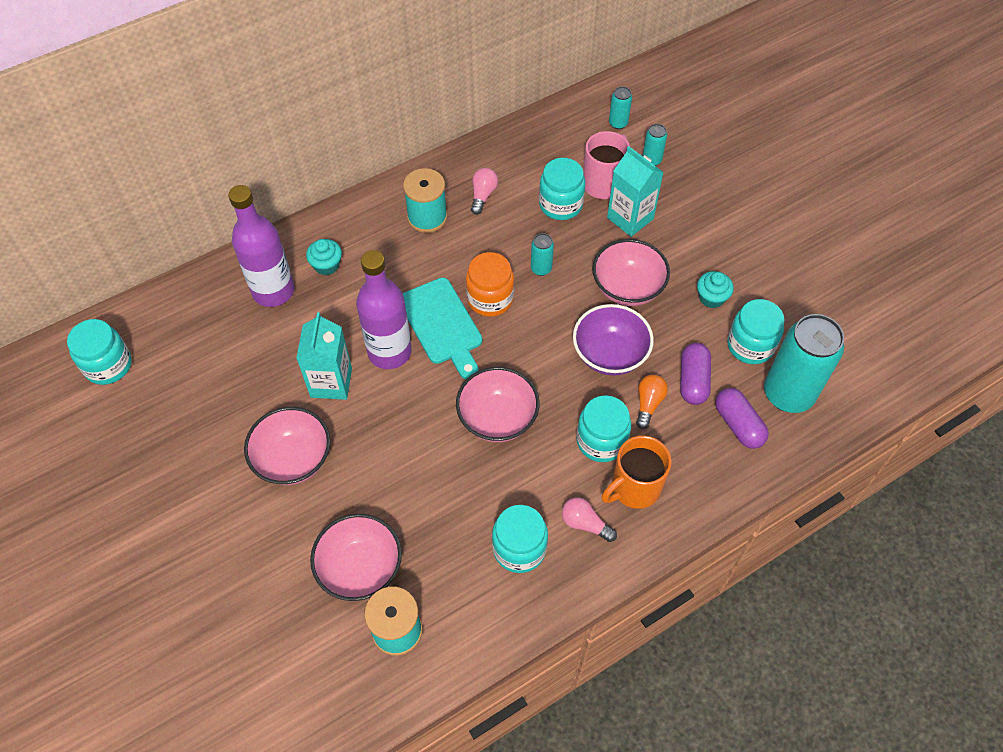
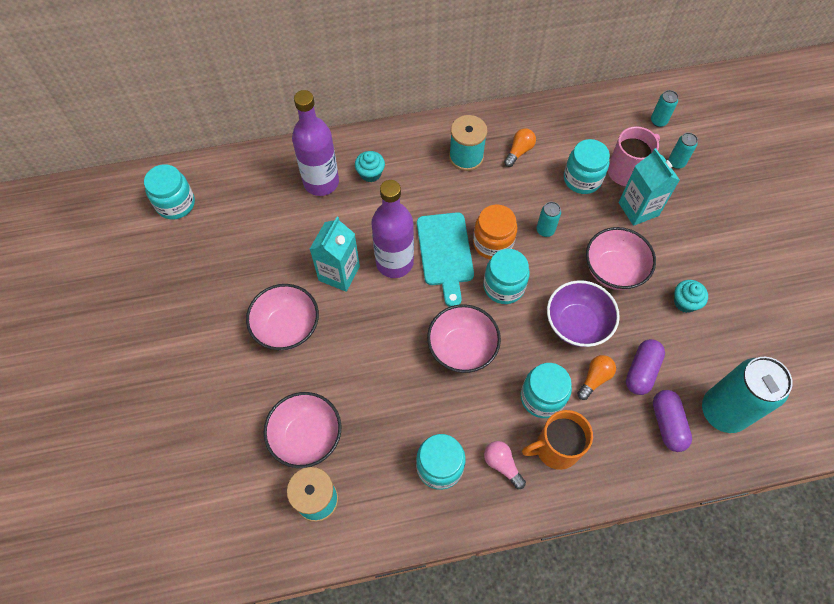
camera: 20 degrees right, 5 degrees up
(483, 195) = (519, 151): pink light bulb -> orange light bulb
(750, 345) = (704, 356): turquoise jar -> turquoise jar (504, 286)

